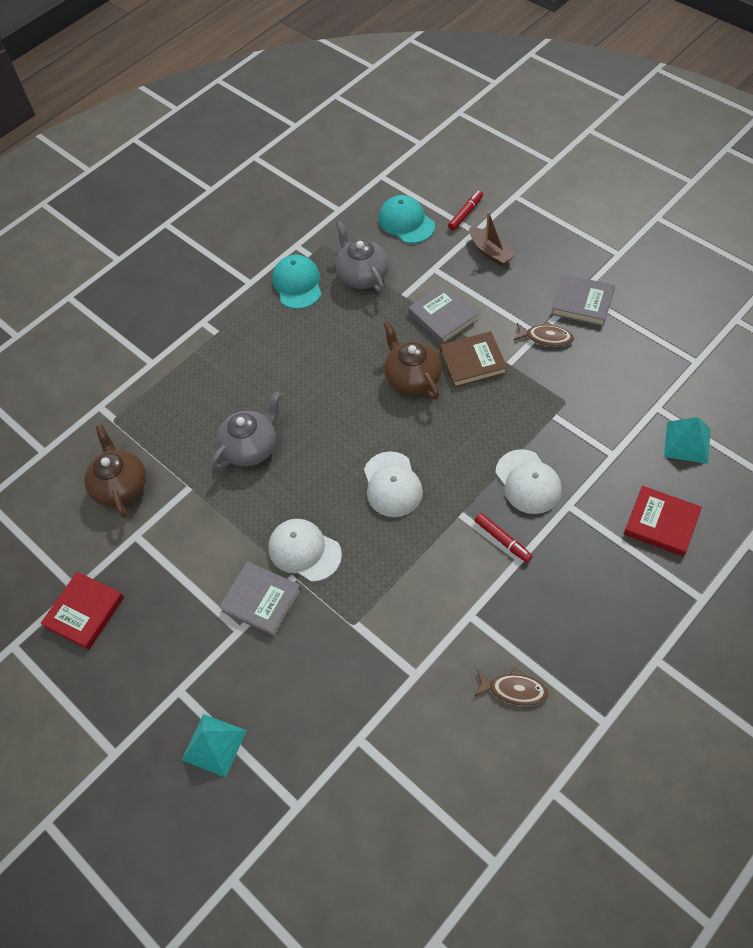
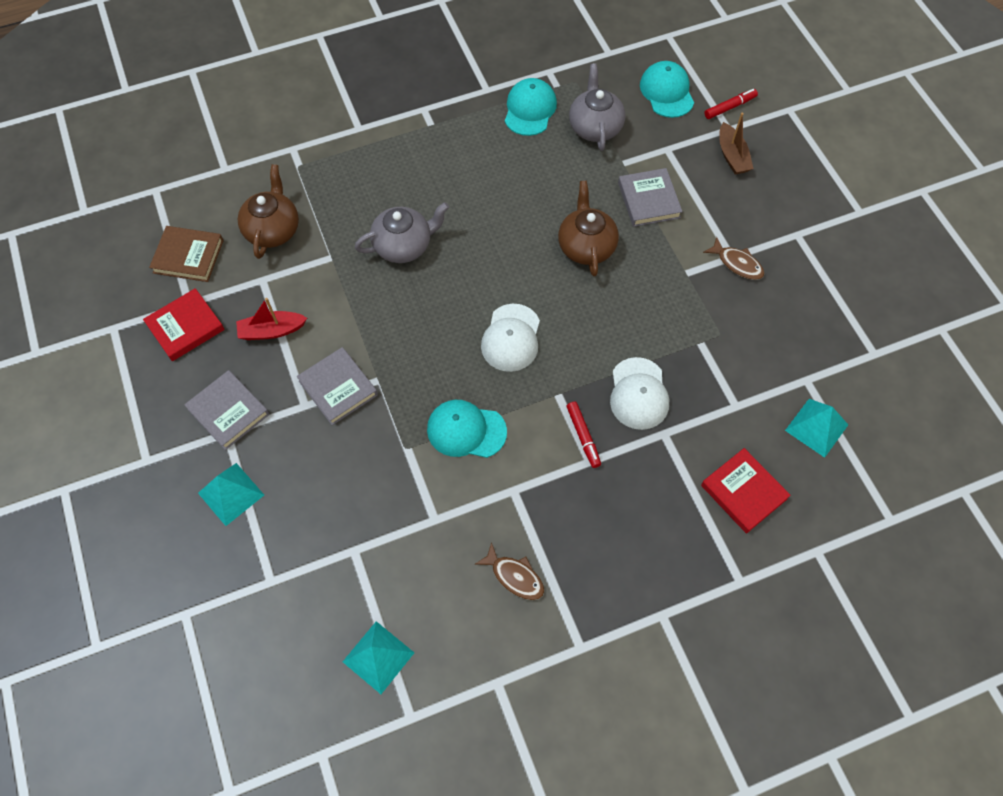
camera: 20 degrees right, 5 degrees up
(170, 577) = (272, 331): none -> red boat
(304, 551) = (399, 362): white cap -> none
(398, 583) = (466, 430): none -> turquoise cap
(435, 824) = (378, 657): none -> turquoise pyramid
(473, 362) = (652, 256): brown book -> brown book (188, 256)
(582, 303) = (794, 245): grey book -> grey book (228, 412)

